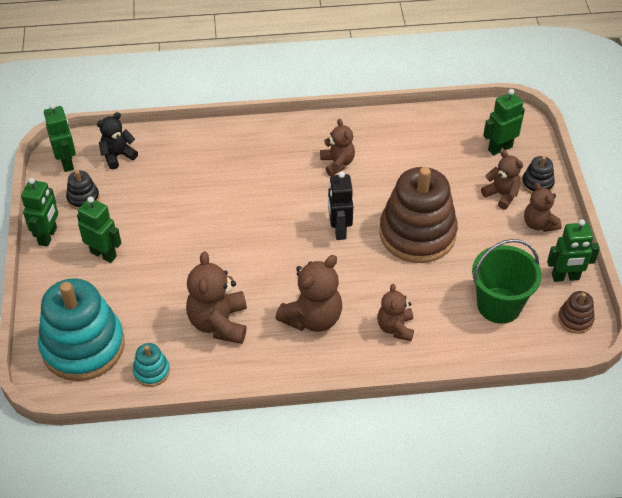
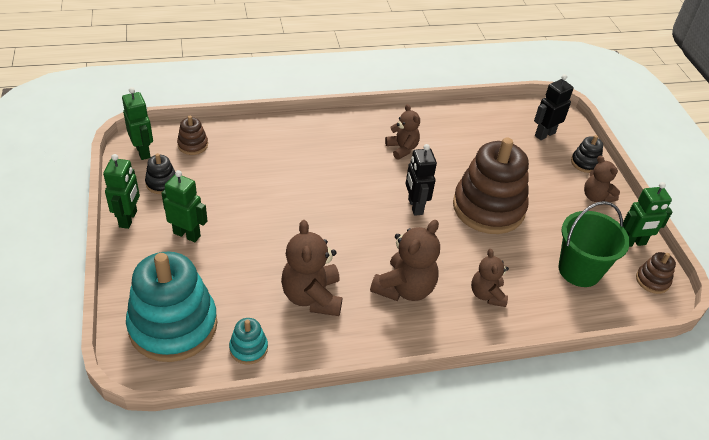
camera: 10 degrees left, 5 degrees down
(118, 156) = (193, 145): black teddy bear -> brown stacking toy
(500, 148) = (544, 134): green robot -> black robot
(501, 195) = (556, 173): brown teddy bear -> none

